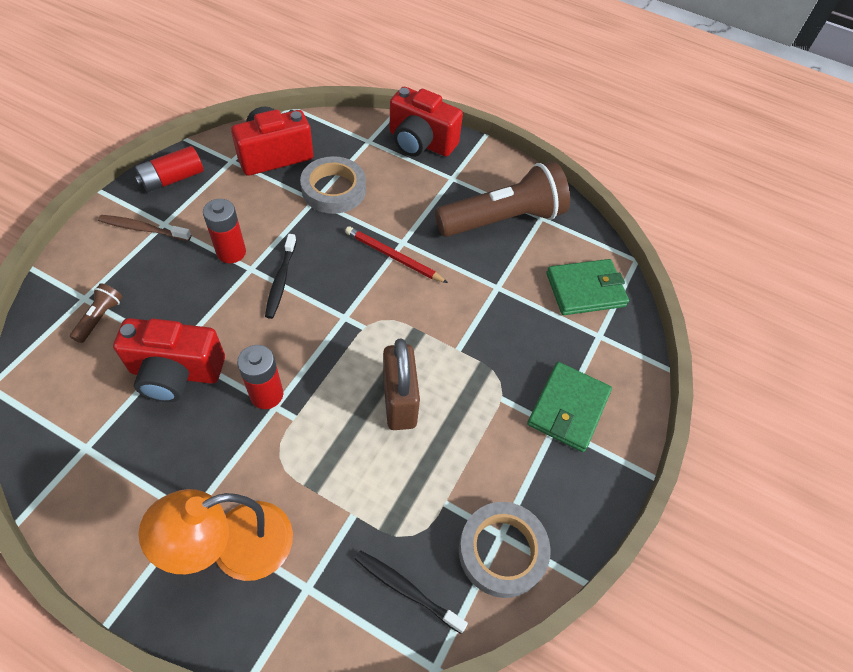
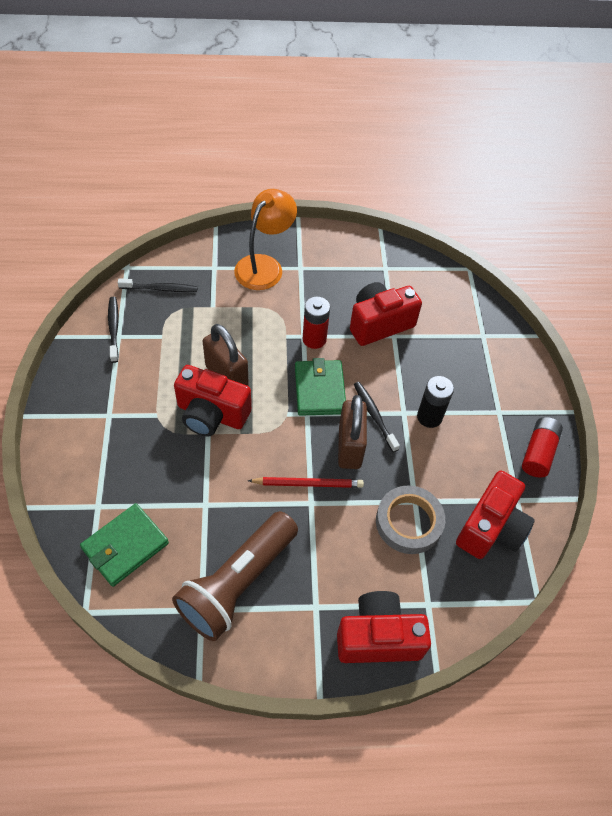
camera: 150 degrees right, 0 degrees up
(100, 318) = (459, 329): brown flashlight -> none
(143, 229) = (507, 399): brown toothbrush -> none
(231, 252) = (429, 417): red battery -> black battery
(330, 266) = (349, 447): none -> brown padlock
(442, 367) = (211, 414): none -> red camera
(502, 551) = (114, 328): grey tape -> black toothbrush
(568, 408) = (103, 432): green wallet -> green wallet (320, 390)

